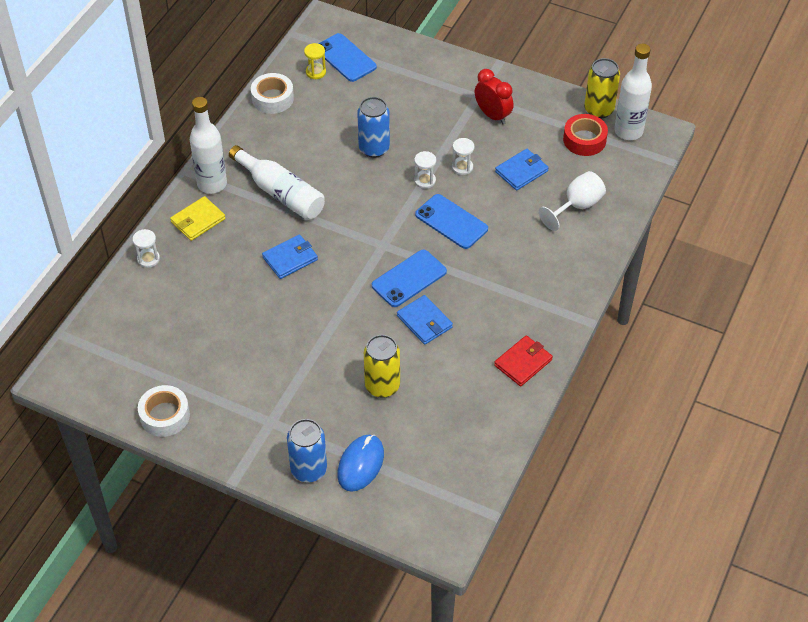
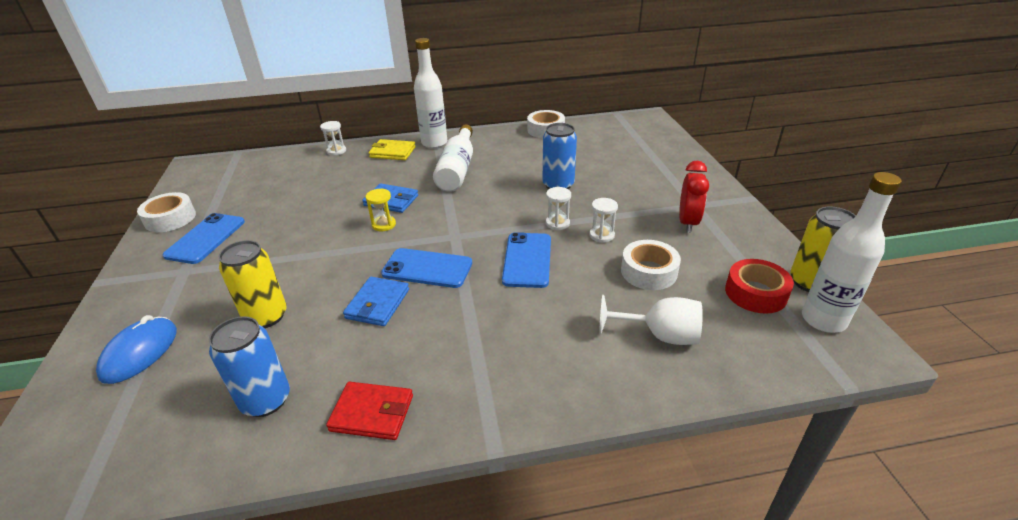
camera: 55 degrees right, 15 degrees down
(309, 470) = (122, 320): blue can -> blue can (266, 400)
(315, 72) = (596, 133): yellow hourglass -> yellow hourglass (384, 224)
(345, 58) = (628, 137): blue phone -> blue phone (206, 238)
(360, 464) = (140, 352): blue mouse -> blue mouse turned 60 degrees counterclockwise
(521, 171) = (648, 272): blue wallet -> white tape

